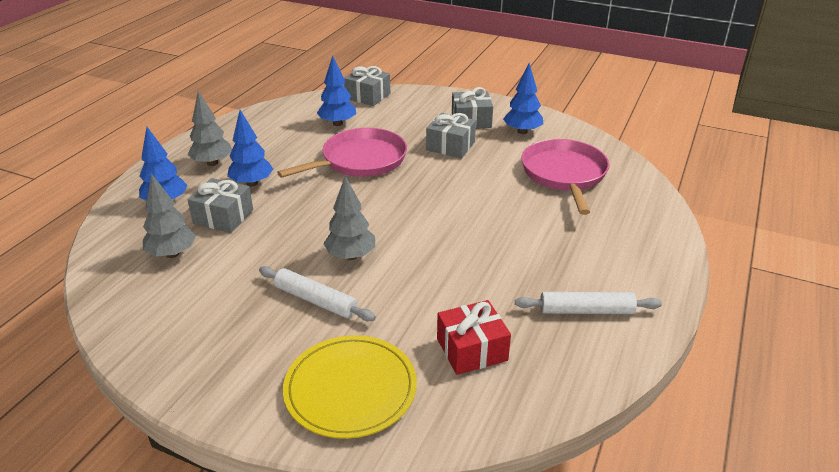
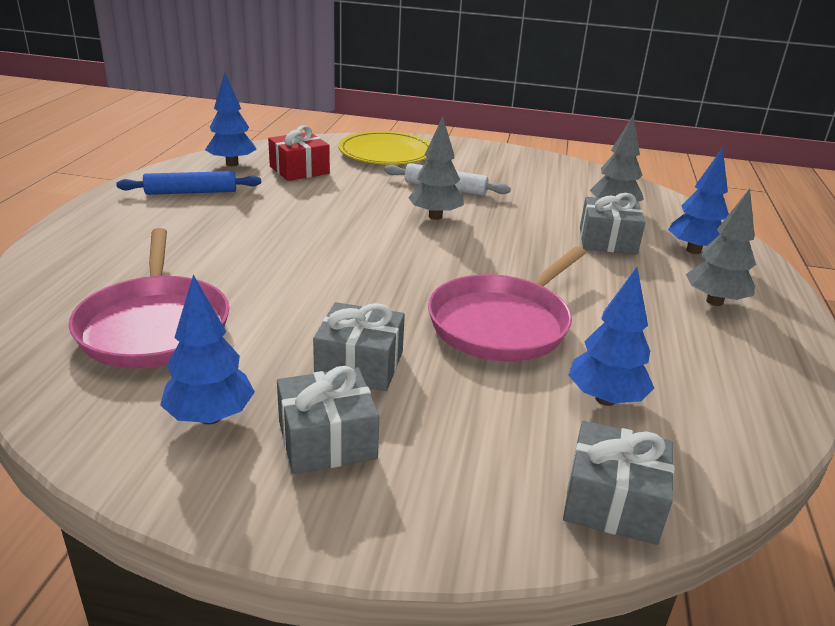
camera: 165 degrees right, 5 degrees down
(252, 183) = (623, 278): blue tree -> blue tree (232, 164)
(586, 311) = (191, 192): white rolling pin -> blue rolling pin

